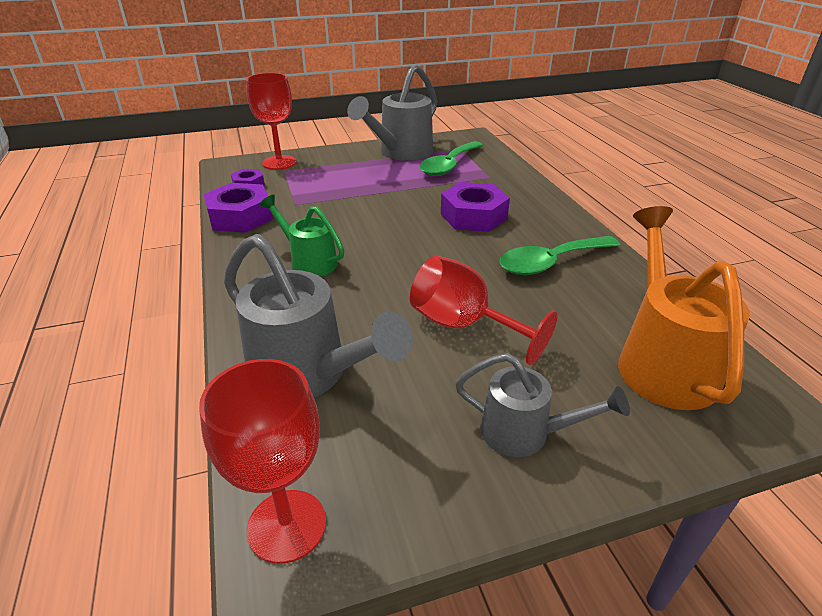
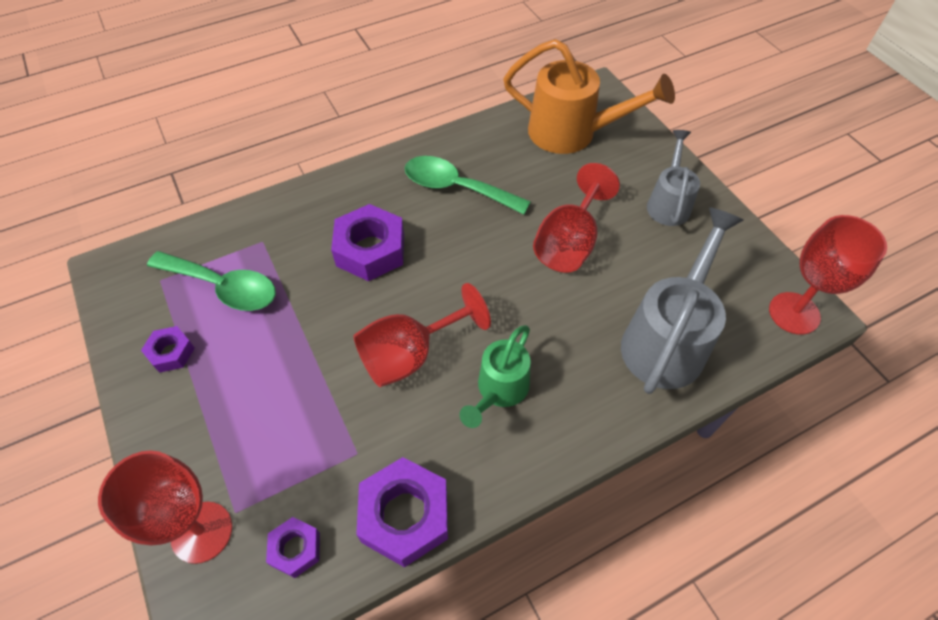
camera: 100 degrees left, 20 degrees up
(362, 226) = (410, 355): none -> red goblet
(401, 153) = (171, 353): grey watering can -> purple nut
(550, 263) = (456, 188): green spoon -> green spoon turned 150 degrees clockwise
(662, 361) = (572, 133): orange watering can -> orange watering can turned 150 degrees counterclockwise

